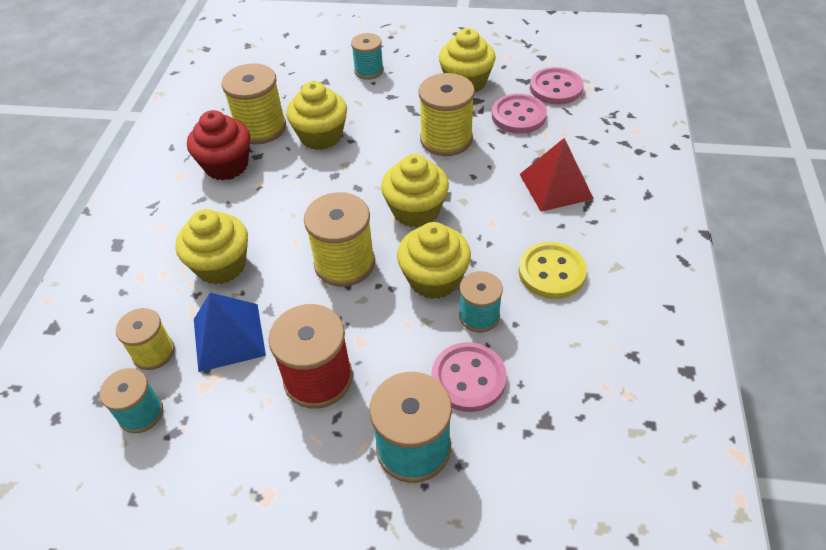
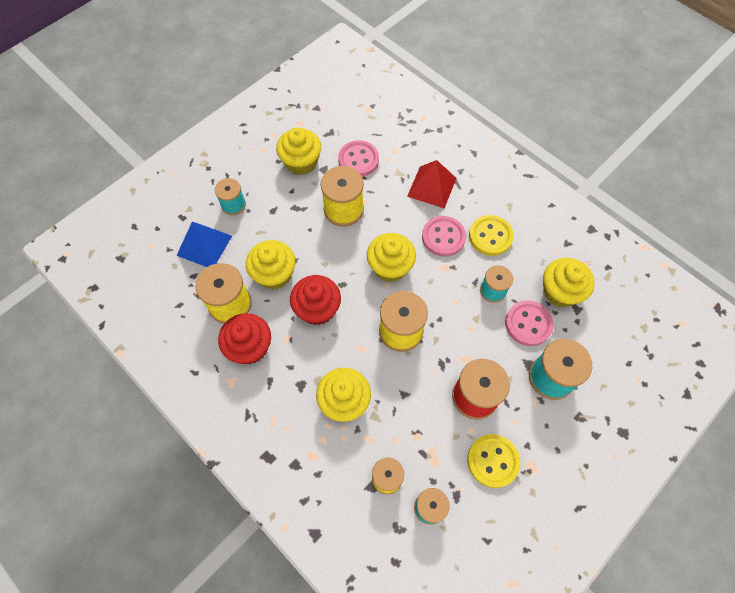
camera: 55 degrees left, 15 degrees up
(228, 337) = (408, 428): blue pyramid -> blue pyramid (204, 245)
(244, 446) = (492, 461): none -> yellow button
(311, 186) = (317, 309): none -> red cupcake
(434, 279) = (450, 294): yellow cupcake -> yellow cupcake (560, 291)
(556, 88) = (352, 124): pink button -> pink button (443, 237)

